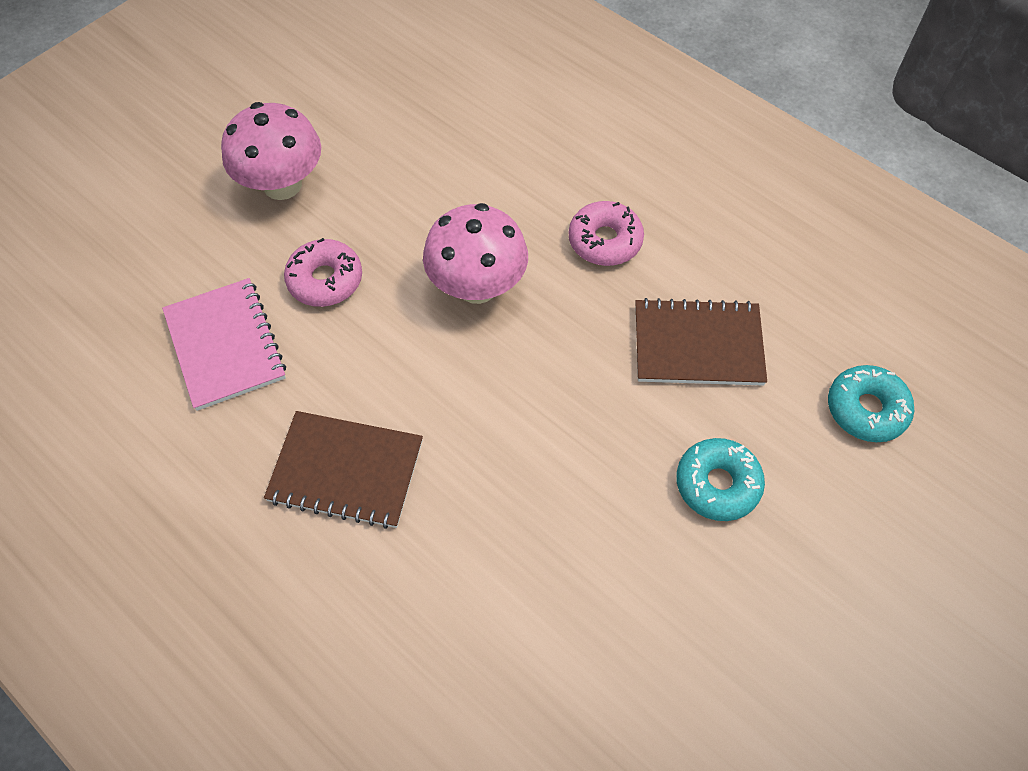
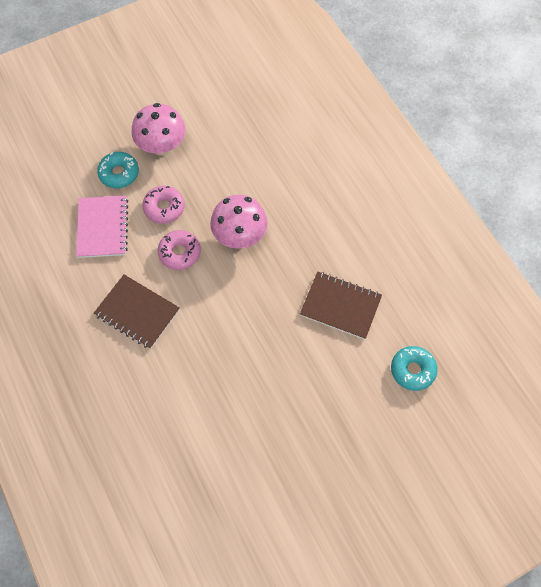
camera: 20 degrees right, 5 degrees up
(605, 241) = (318, 232): pink donut -> pink donut (179, 253)
(717, 484) = (316, 382): turquoise donut -> turquoise donut (119, 173)

